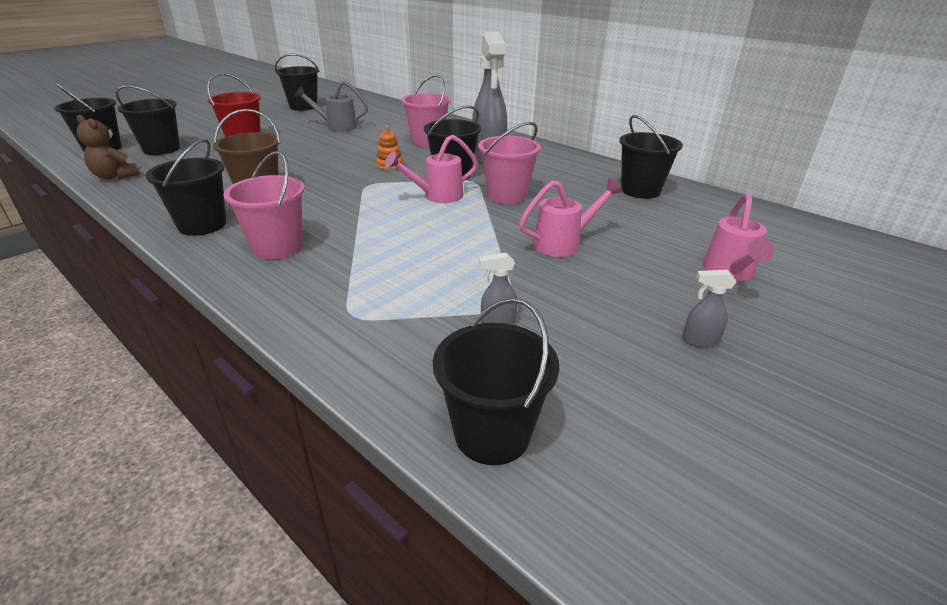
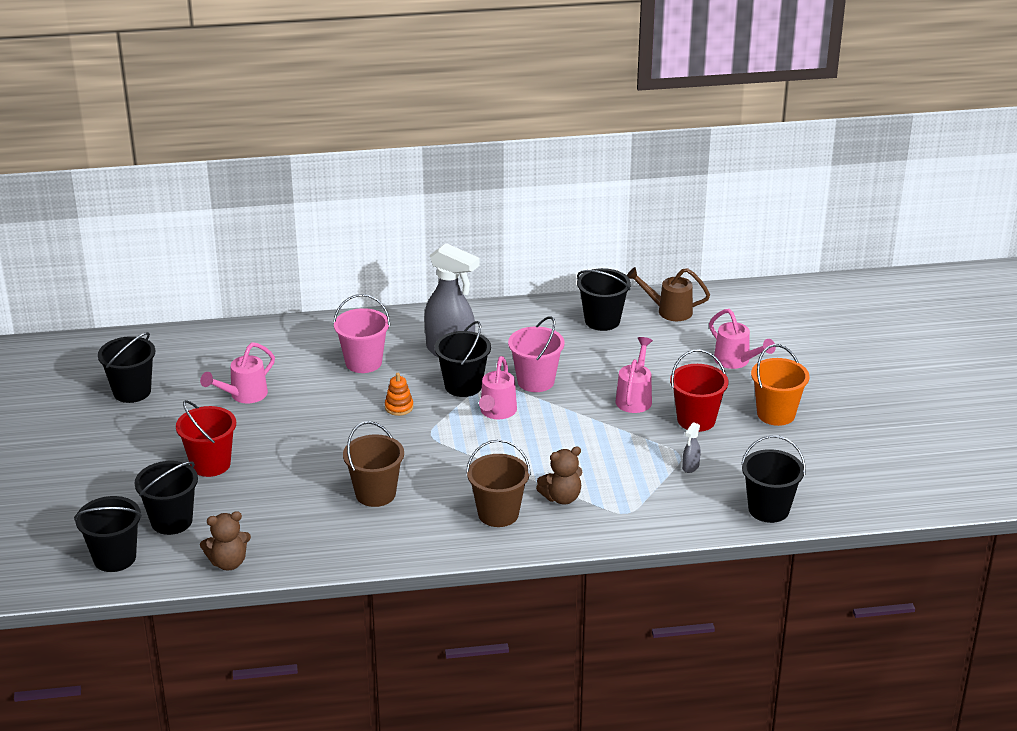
camera: 50 degrees left, 0 degrees up
(202, 225) = (414, 537): black bucket -> none
(277, 247) = (498, 514): pink bucket -> brown bucket
(336, 127) = (243, 396): grey watering can -> pink watering can
(340, 268) = (561, 497): none -> brown teddy bear
(588, 290) = (696, 420): none -> red bucket
(699, 341) = (776, 414): grey spray bottle -> orange bucket
(719, 210) = (668, 311): none -> brown watering can

